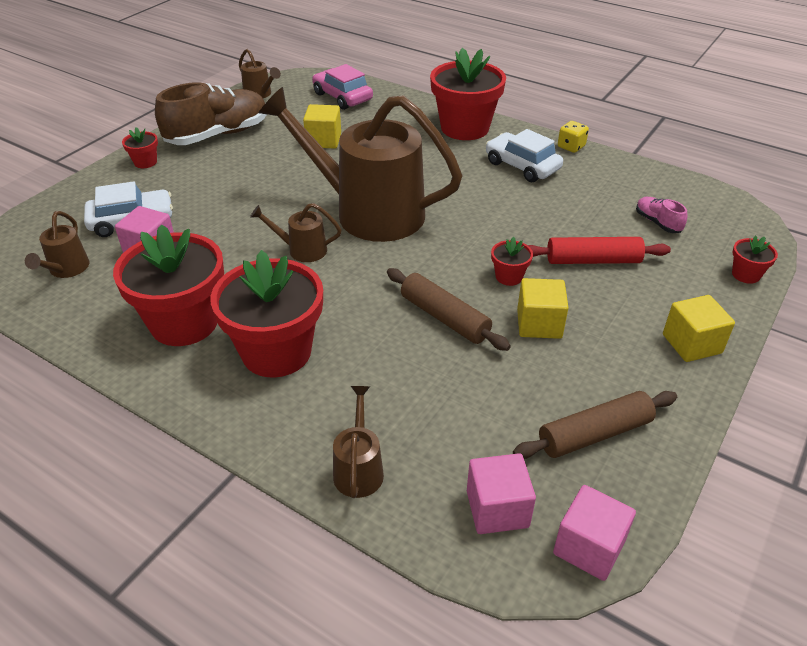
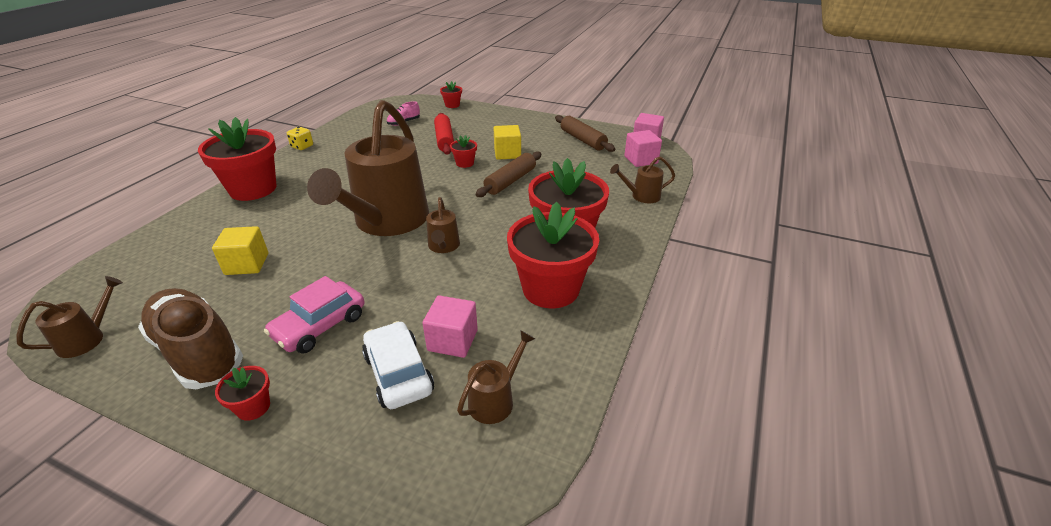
camera: 100 degrees left, 5 degrees down
(66, 270) = (496, 399): brown watering can -> brown watering can turned 45 degrees counterclockwise
(342, 97) = (142, 266): pink car -> pink car (320, 326)
(522, 166) = (326, 163): white car -> none
(691, 344) = (511, 118): yellow cube -> none

